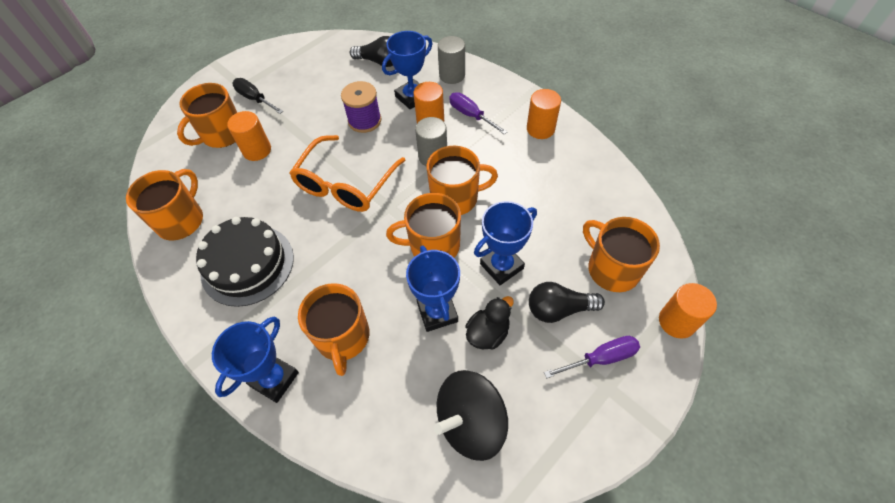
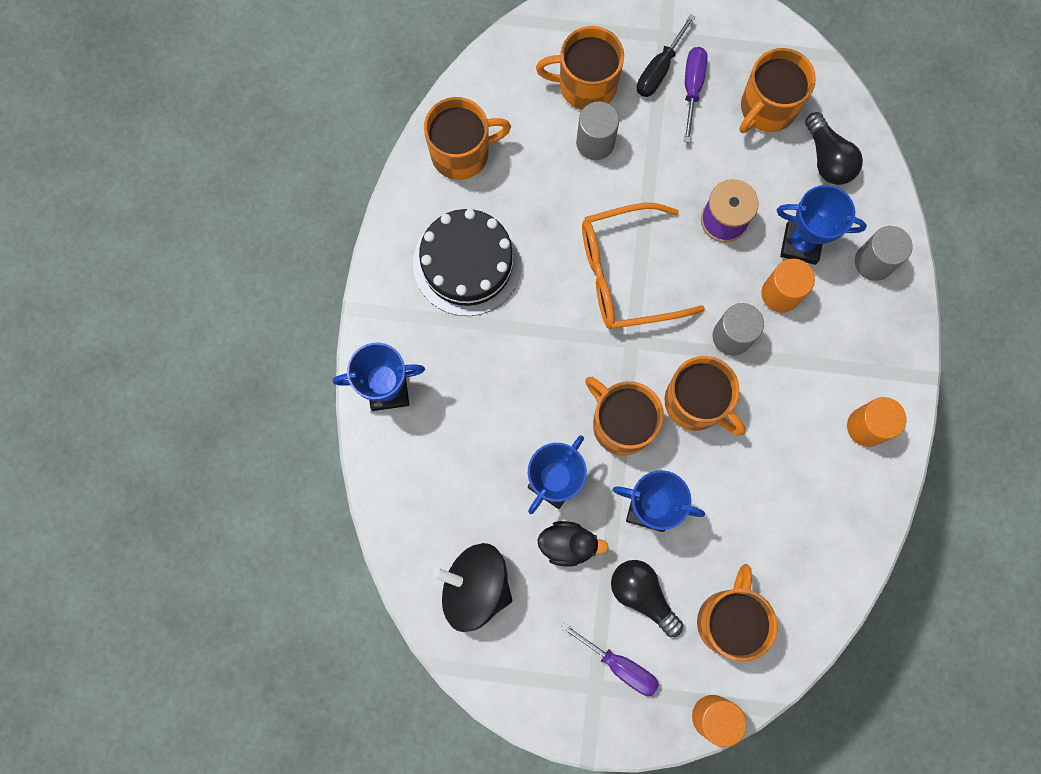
camera: 50 degrees right, 20 degrees up
(254, 99) = (659, 70): black screwdriver -> black screwdriver turned 150 degrees counterclockwise
(257, 150) = (595, 143): orange cylinder -> grey cylinder
(343, 338) = (466, 416): orange mug -> orange mug (767, 108)
(470, 115) = (825, 332): purple screwdriver -> purple screwdriver (692, 87)

